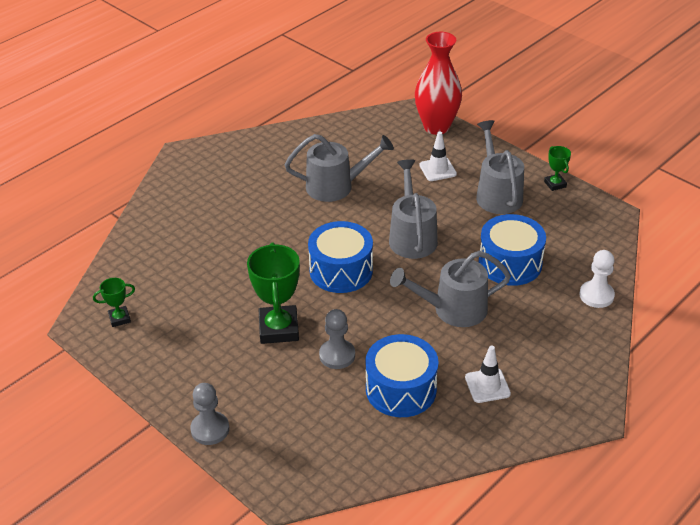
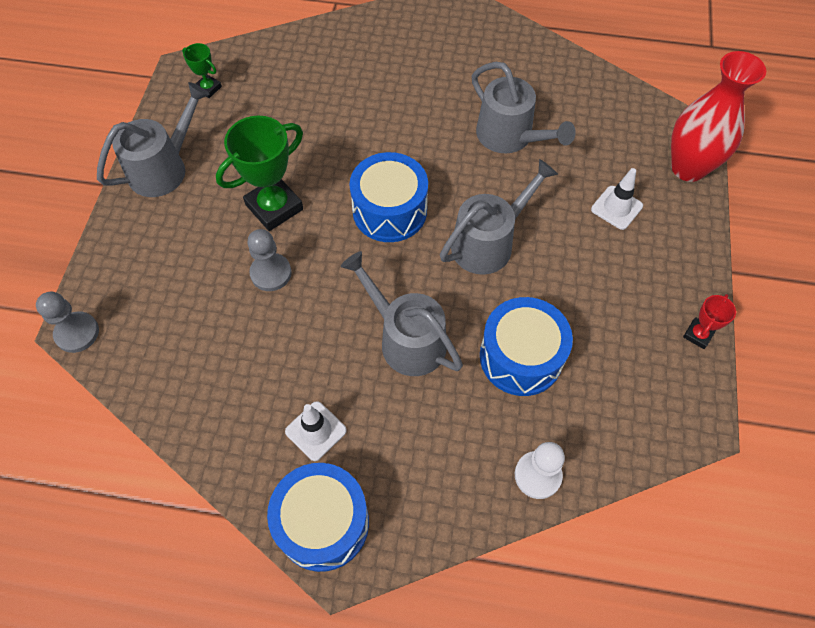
camera: 55 degrees right, 20 degrees up
(210, 429) = (118, 229): grey pawn -> grey pawn (77, 333)
(401, 389) = (260, 353): blue drum -> blue drum (323, 523)
(497, 194) = (626, 285): grey watering can -> grey watering can (163, 168)
(555, 184) = (698, 334): green trophy -> red trophy

